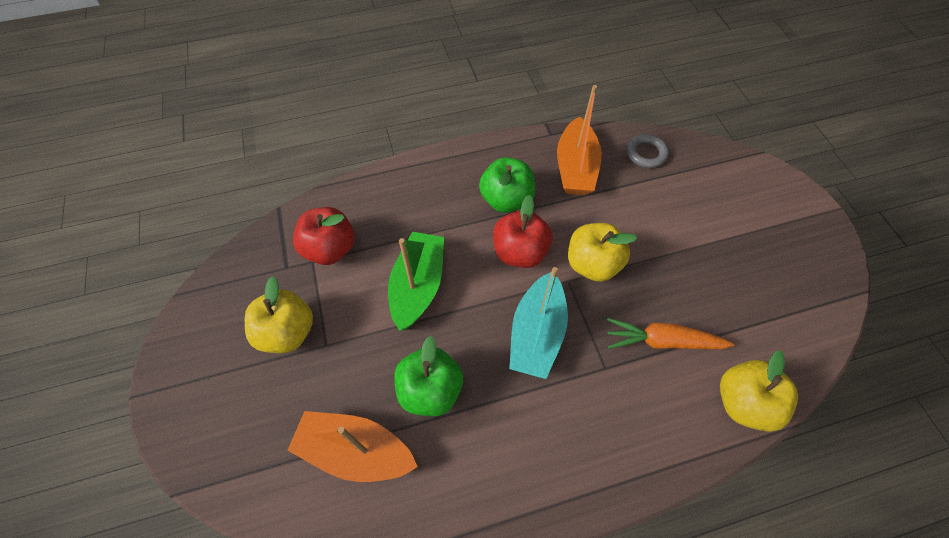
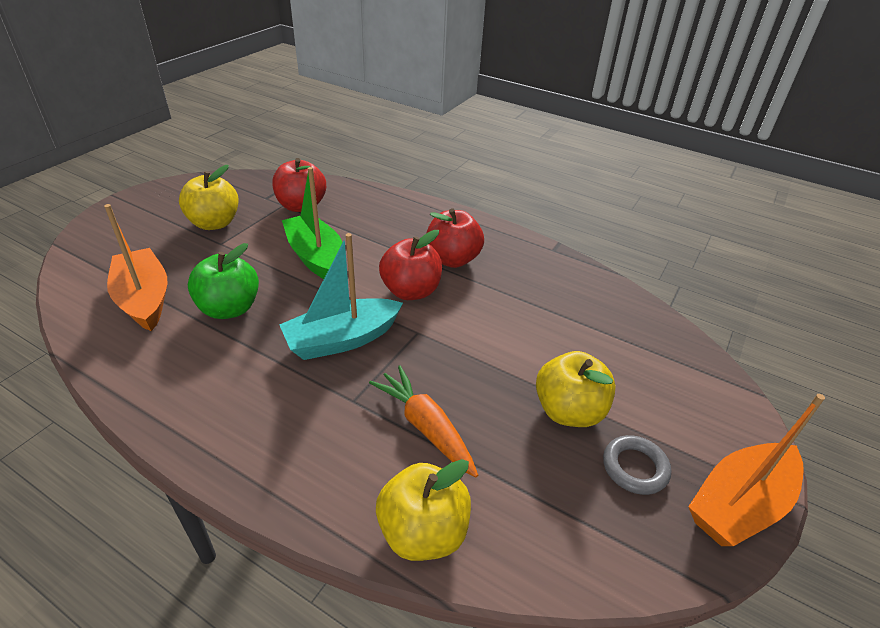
camera: 45 degrees right, 20 degrees down
(418, 286) = (316, 257): green boat -> green boat turned 90 degrees counterclockwise
(506, 200) = (452, 259): green apple -> red apple
(575, 168) = (539, 279): orange boat -> orange boat (739, 504)
(592, 264) = (453, 338): yellow apple -> yellow apple (568, 411)
(646, 153) = (622, 312): grey ring -> grey ring (635, 468)

